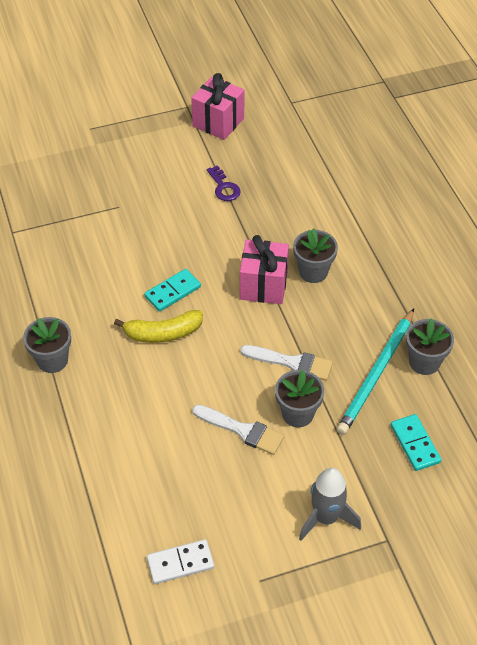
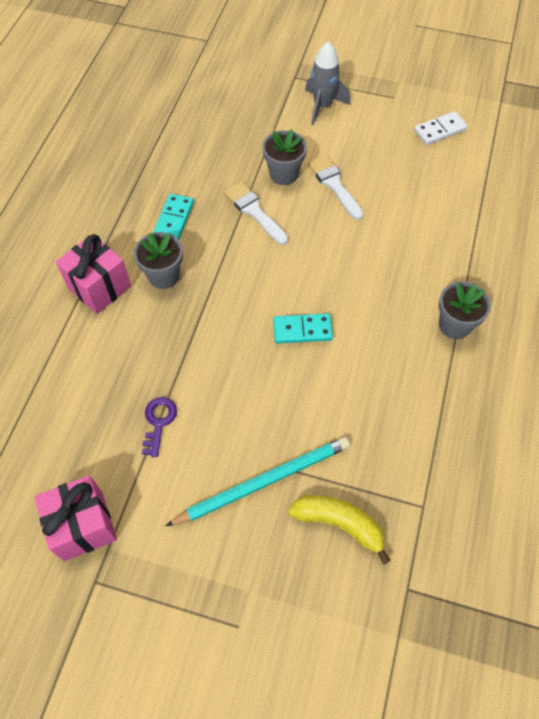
camera: 145 degrees left, 10 degrees up
(163, 333) = (340, 295): yellow banana -> yellow banana (339, 524)
(180, 563) = (440, 130): white domino -> white domino turned 45 degrees counterclockwise
(263, 285) = (217, 288): pink gift -> pink gift (99, 287)
(376, 374) = (199, 169): turquoise pencil -> turquoise pencil (263, 482)
(415, 444) = (222, 114): turquoise domino -> turquoise domino (174, 219)
(424, 362) = (157, 158): grey flower pot -> none

